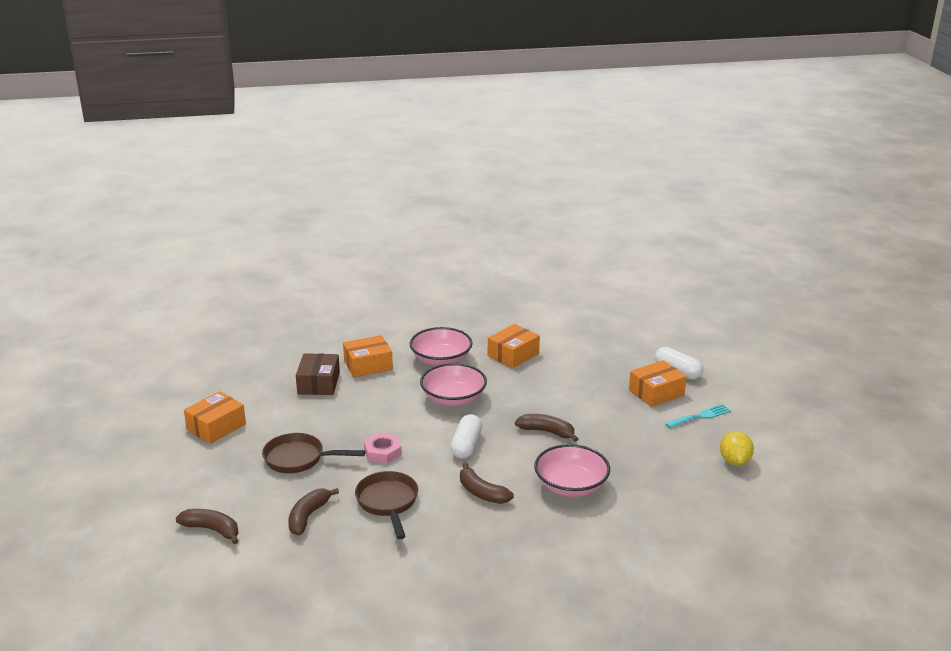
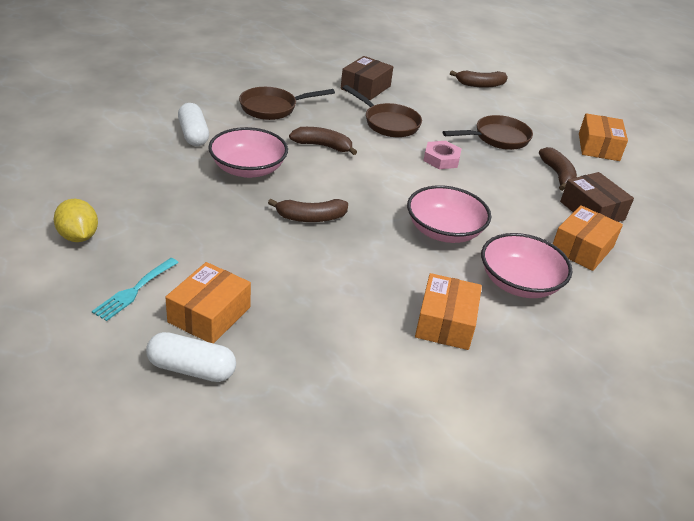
camera: 145 degrees right, 10 degrees up
(308, 516) = (432, 103): brown banana -> brown banana (557, 175)
(358, 560) = (365, 87): none -> brown box
(466, 445) = (376, 183): white capsule -> white capsule (193, 135)
(496, 555) = (273, 108): none -> brown pan

